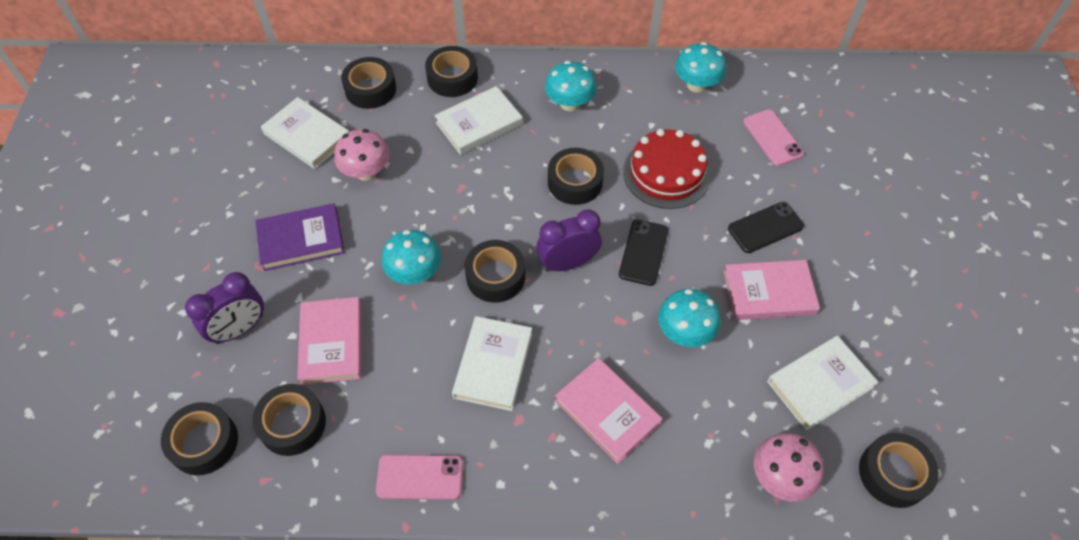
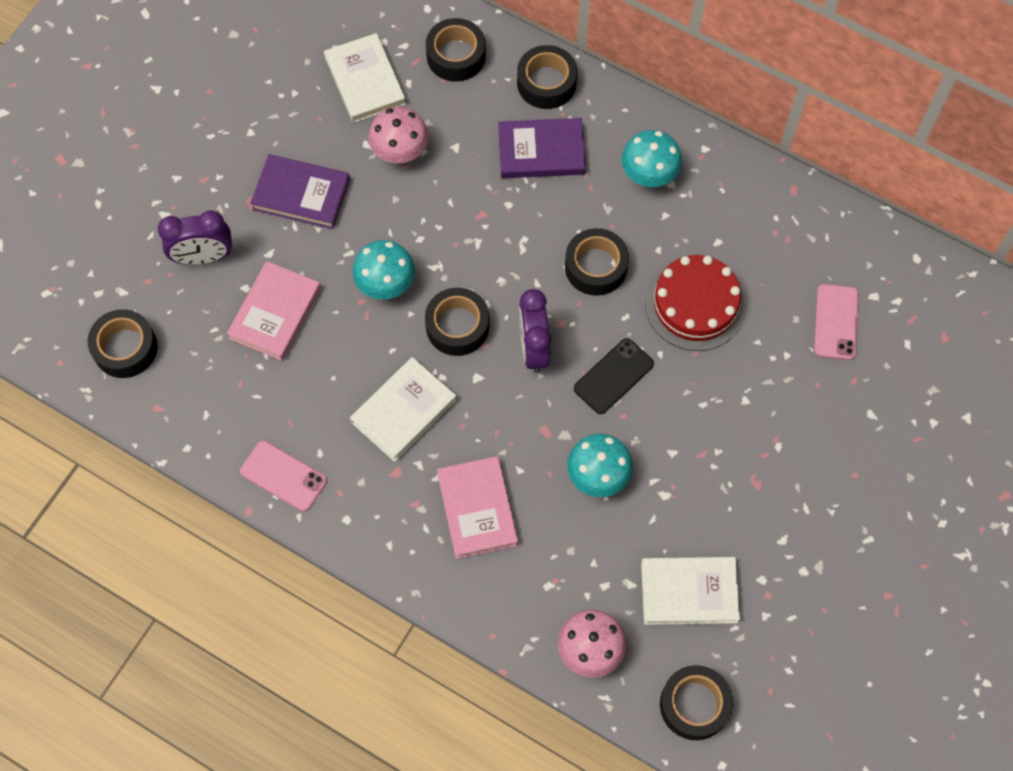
camera: 30 degrees right, 10 degrees up
(292, 424) = (204, 371): black tape -> none
(479, 123) = (541, 151): white book -> purple book
(568, 263) = (533, 348): purple clock -> purple clock turned 105 degrees counterclockwise
(696, 85) = (800, 219): turquoise mushroom -> none
(765, 227) = (753, 414): black phone -> none
(769, 292) = (707, 481): pink book -> none

